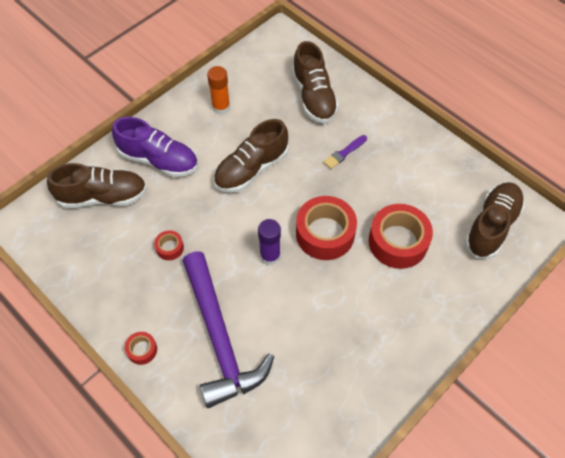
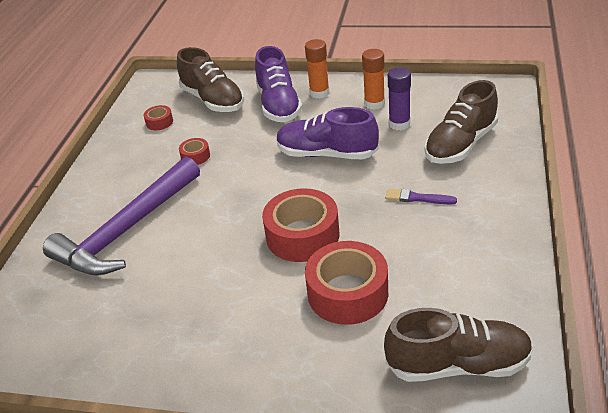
camera: 60 degrees right, 20 degrees down
(142, 350) = (83, 195): red tape -> red tape (159, 122)
(171, 127) = (319, 93): none -> orange glue stick
(251, 169) = (326, 154): brown shoe -> purple shoe
(270, 256) = (241, 214): purple glue stick -> purple glue stick (399, 124)

